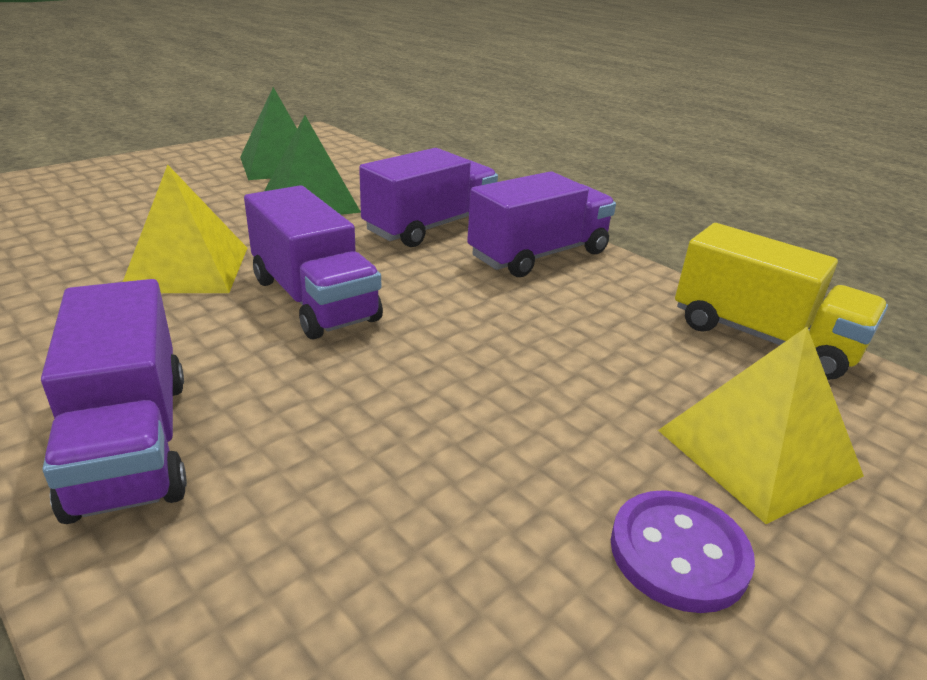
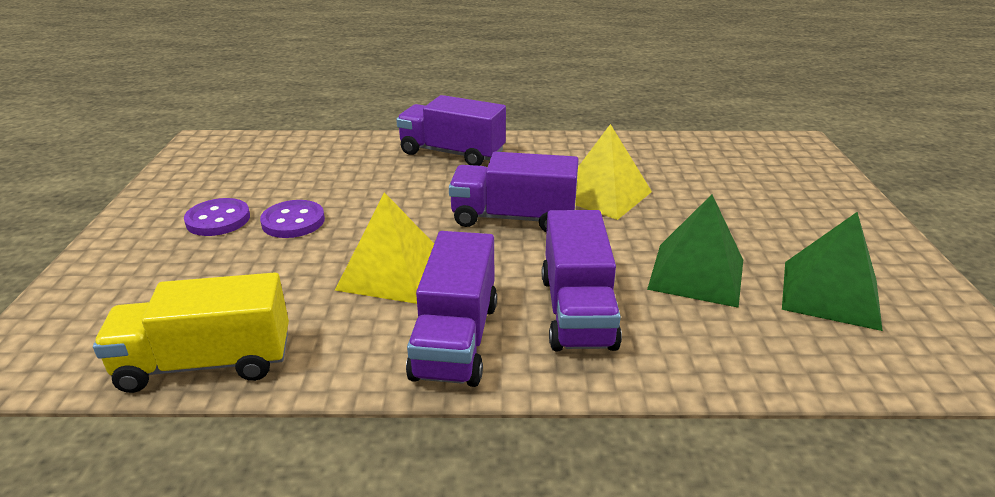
camera: 135 degrees right, 0 degrees up
(555, 459) = (293, 221): none -> purple button
(758, 452) = (191, 273): yellow pyramid -> yellow pyramid (392, 272)

